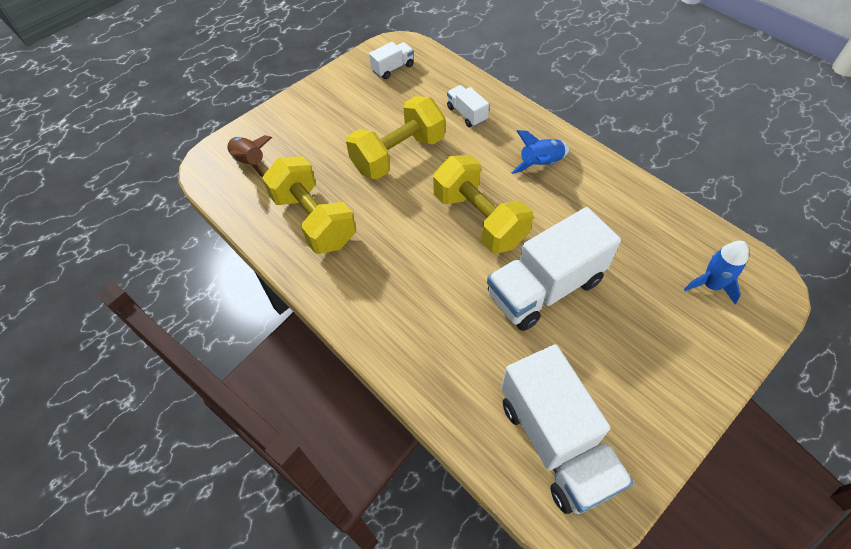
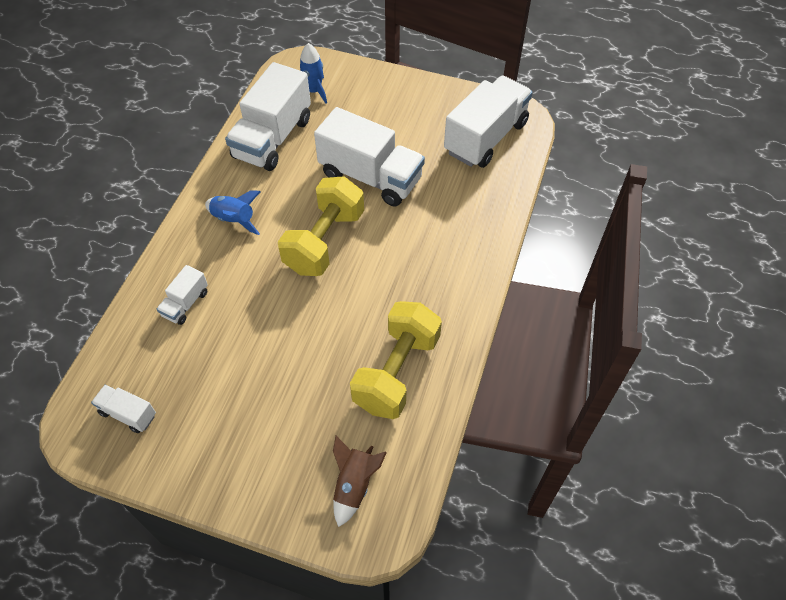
camera: 120 degrees left, 0 degrees up
(398, 155) = (274, 340): yellow dumbbell -> none
(641, 223) = (273, 138): none -> white truck

